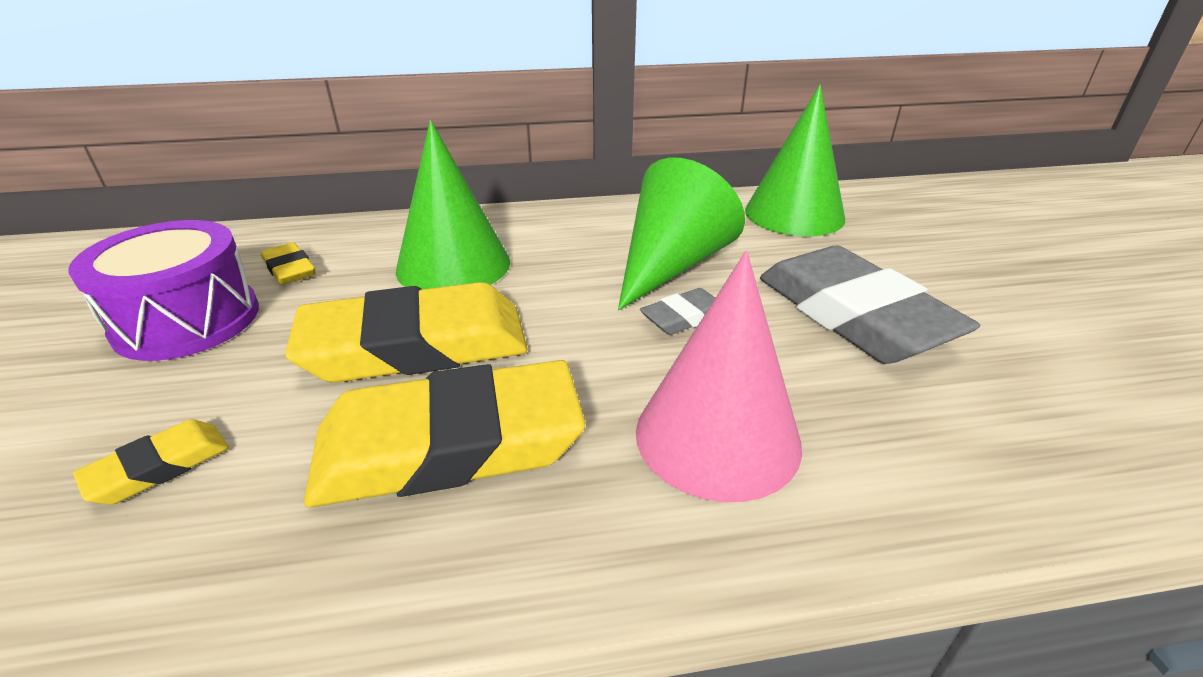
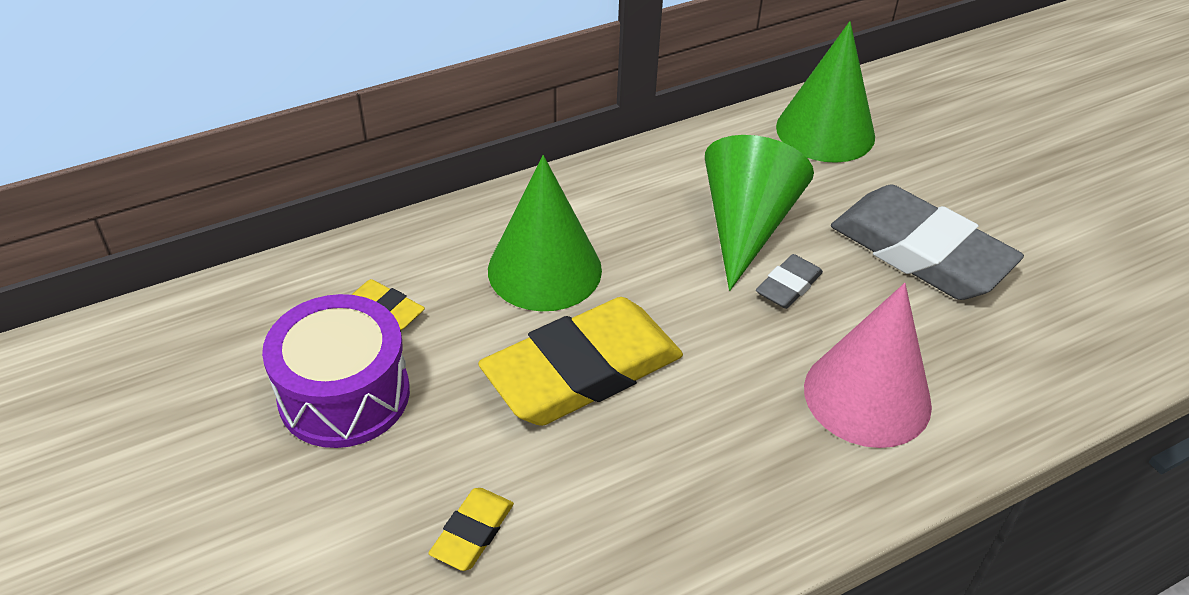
camera: 20 degrees left, 10 degrees up
(449, 445) = (680, 454): yellow eraser -> none

